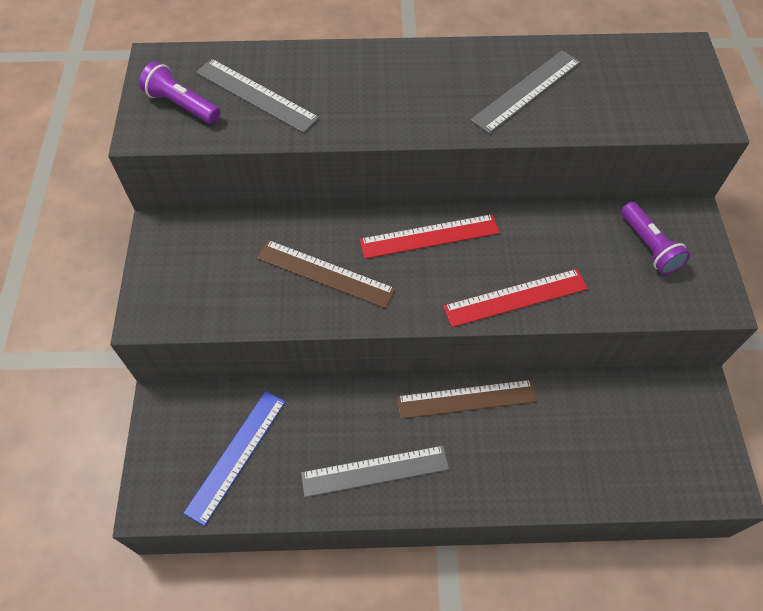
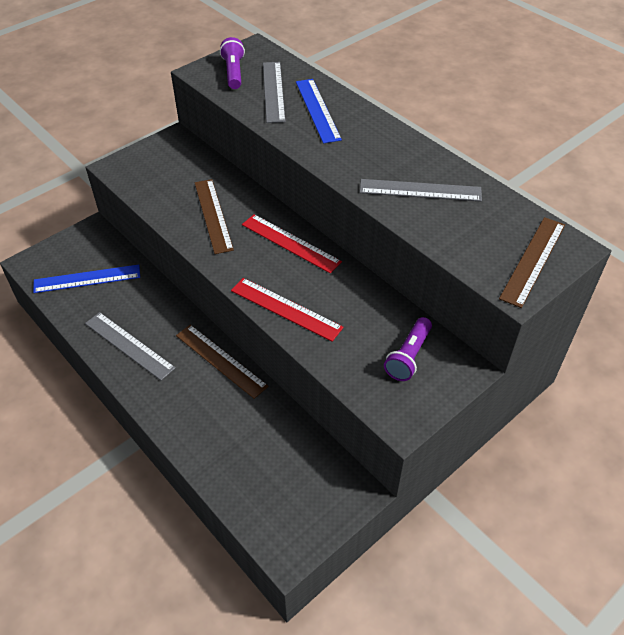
camera: 50 degrees right, 10 degrees down
(328, 82) = (318, 110): none -> blue ruler
(682, 83) = (533, 261): none -> brown ruler

